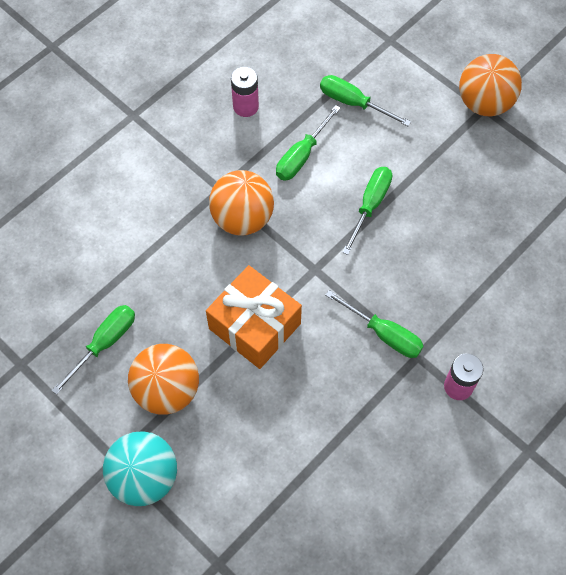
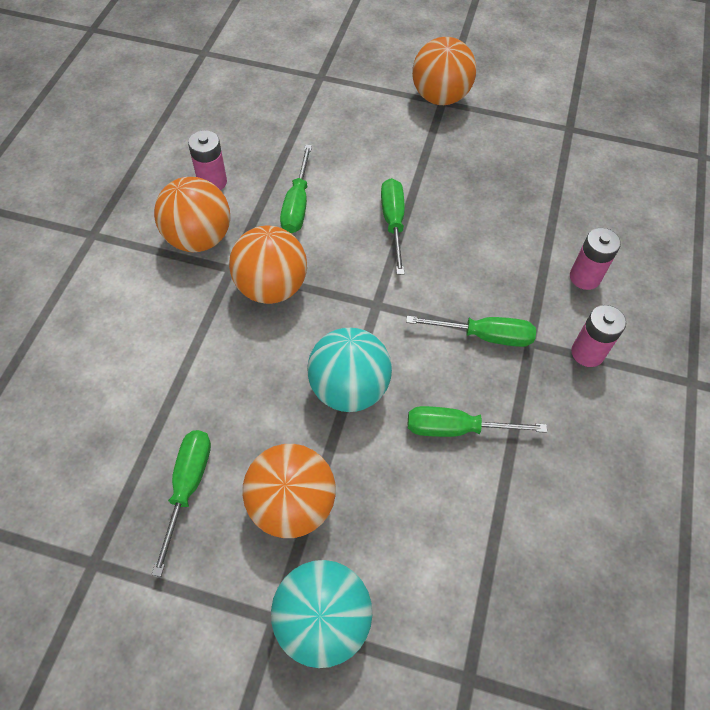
camera: 30 degrees left, 5 degrees down
(209, 153) = (199, 238): none -> orange ball
(254, 326) = (349, 389): orange gift -> turquoise ball
(353, 103) = (319, 140): green screwdriver -> green screwdriver (456, 429)
(500, 324) = (584, 277): none -> pink battery

